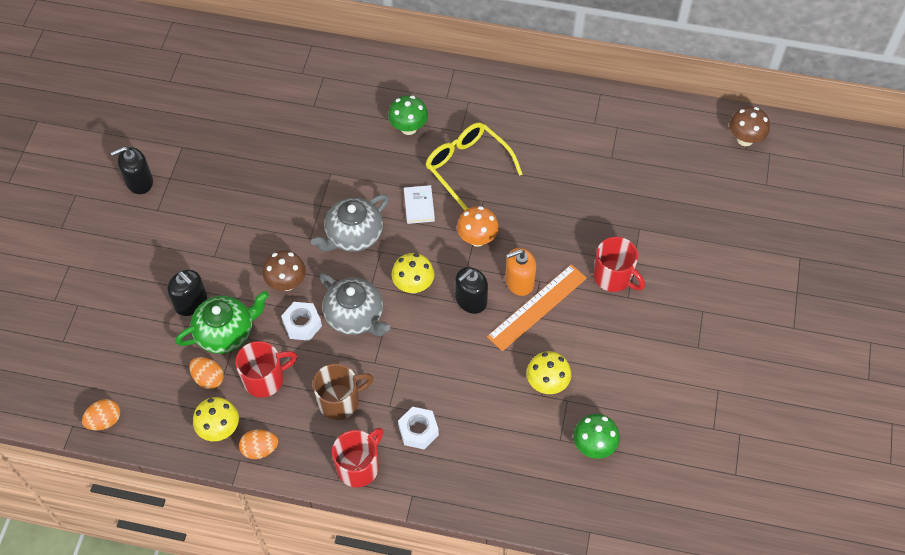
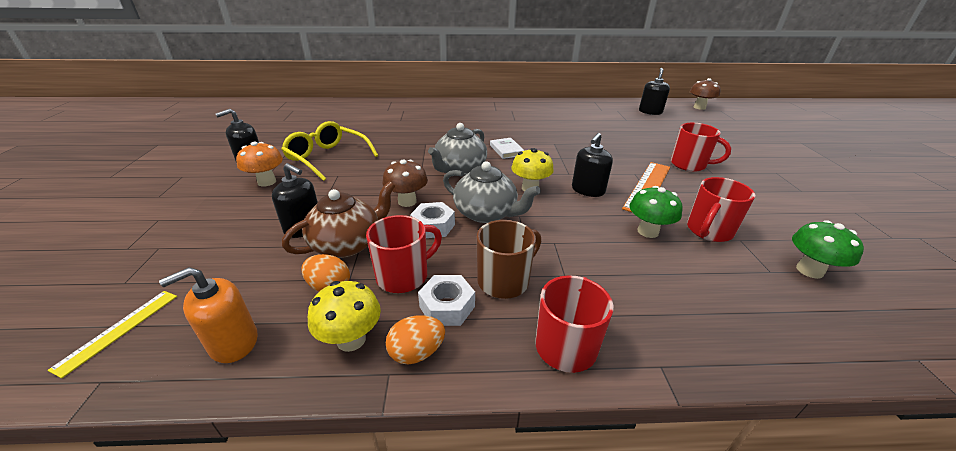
camera: 15 degrees left, 25 degrees down
(72, 387) = (119, 330): none -> yellow ruler
(105, 421) = (162, 363): orange egg -> none
(226, 332) = (348, 244): green teapot -> brown teapot
(408, 128) = (476, 122): green mushroom -> green mushroom (648, 231)
(418, 430) = (614, 292): white nut -> white nut (447, 306)
(467, 167) = (530, 131): yellow glasses -> yellow glasses (327, 158)
(477, 239) = (565, 159): orange mushroom -> orange mushroom (267, 182)
(519, 281) = (619, 175): orange soap dispenser -> orange soap dispenser (233, 342)
(547, 383) = (708, 231): yellow mushroom -> red mug
(661, 140) = (650, 112): none -> black soap dispenser

